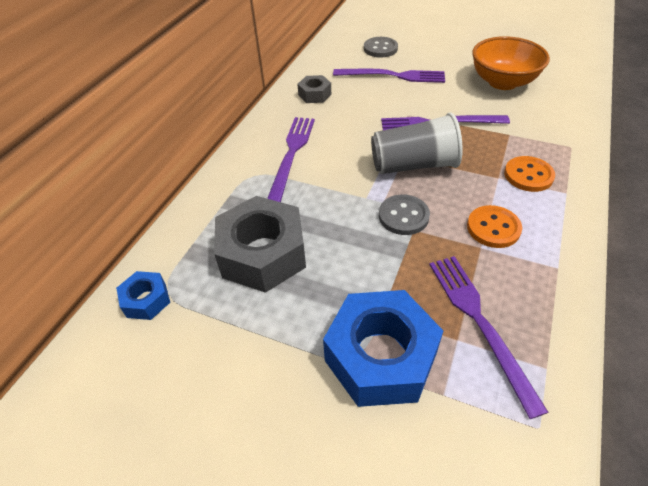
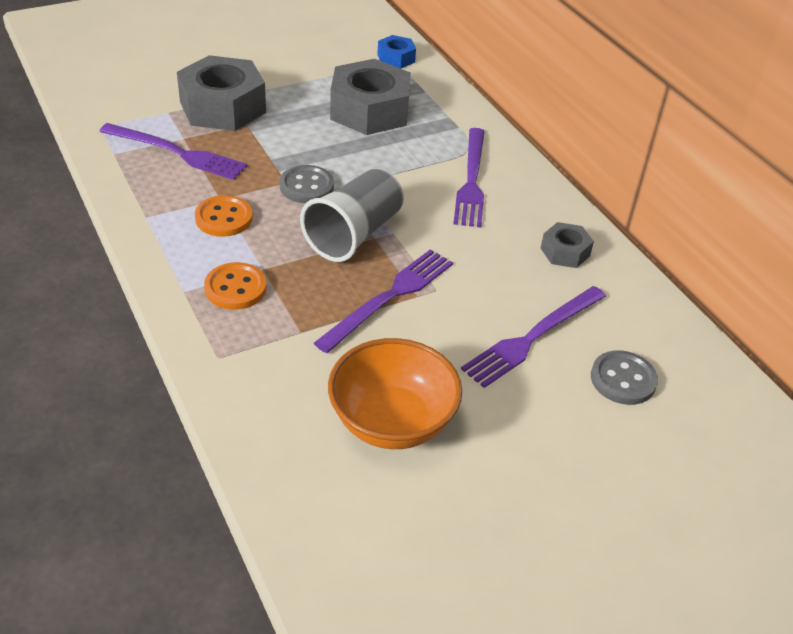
camera: 125 degrees right, 5 degrees down
(291, 154) = (471, 180): purple fork -> purple fork turned 45 degrees clockwise
(380, 357) = (223, 107): blue nut -> grey nut

